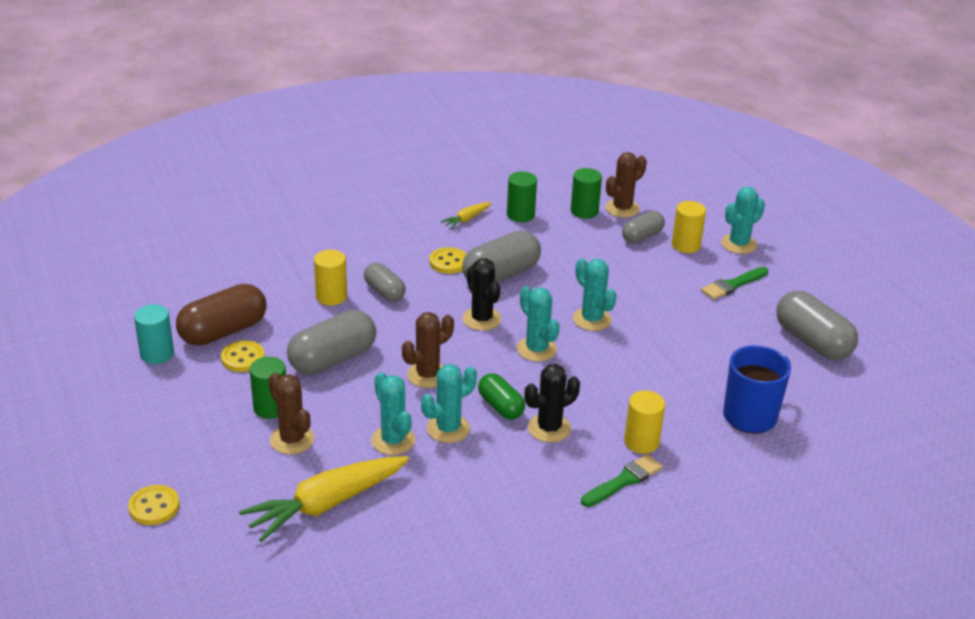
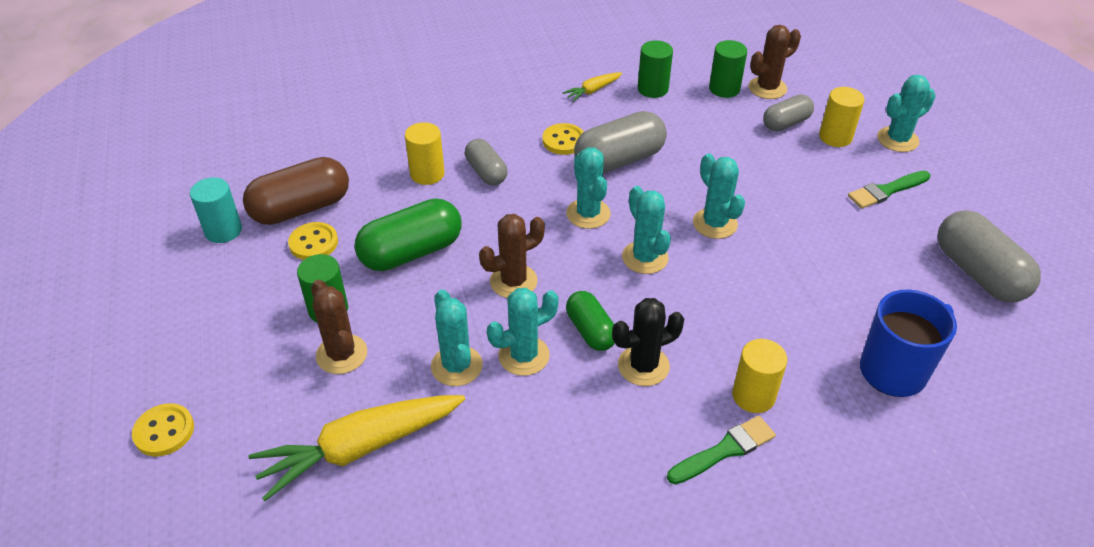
camera: 10 degrees right, 10 degrees up
(333, 359) = (411, 252): grey capsule -> green capsule
(481, 319) = (588, 214): black cactus -> turquoise cactus

